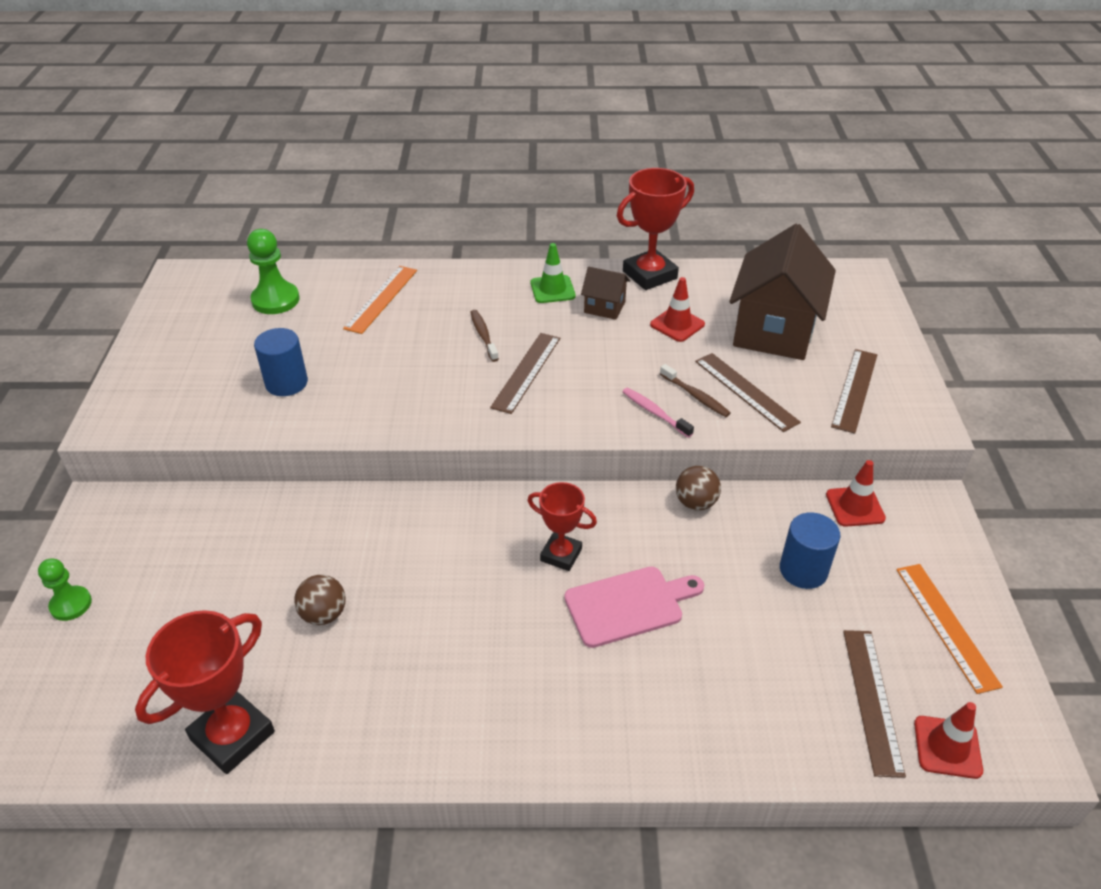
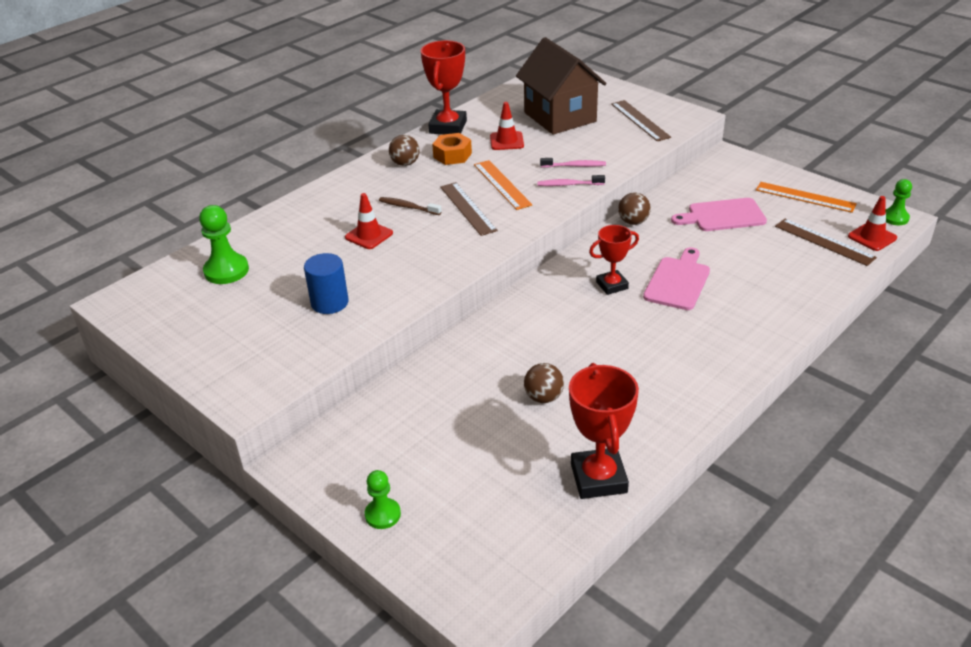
camera: 45 degrees left, 5 degrees down
(381, 299) = (303, 227): orange ruler -> orange ruler (502, 184)
(552, 289) = (405, 163): green traffic cone -> brown ball
(604, 307) = (452, 155): brown house -> orange nut
(695, 396) = (574, 166): brown toothbrush -> pink toothbrush
(746, 391) = (594, 150): brown ruler -> none
(803, 570) = (722, 216): blue cylinder -> pink cutting board
(855, 507) = (700, 178): red traffic cone -> red traffic cone (369, 235)
(1026, 749) = (895, 218): none -> green pawn

